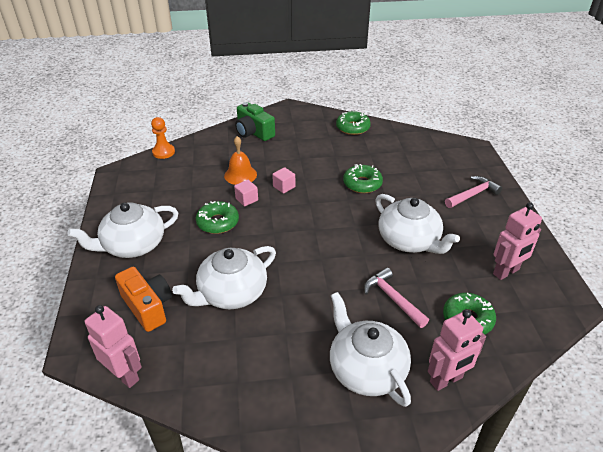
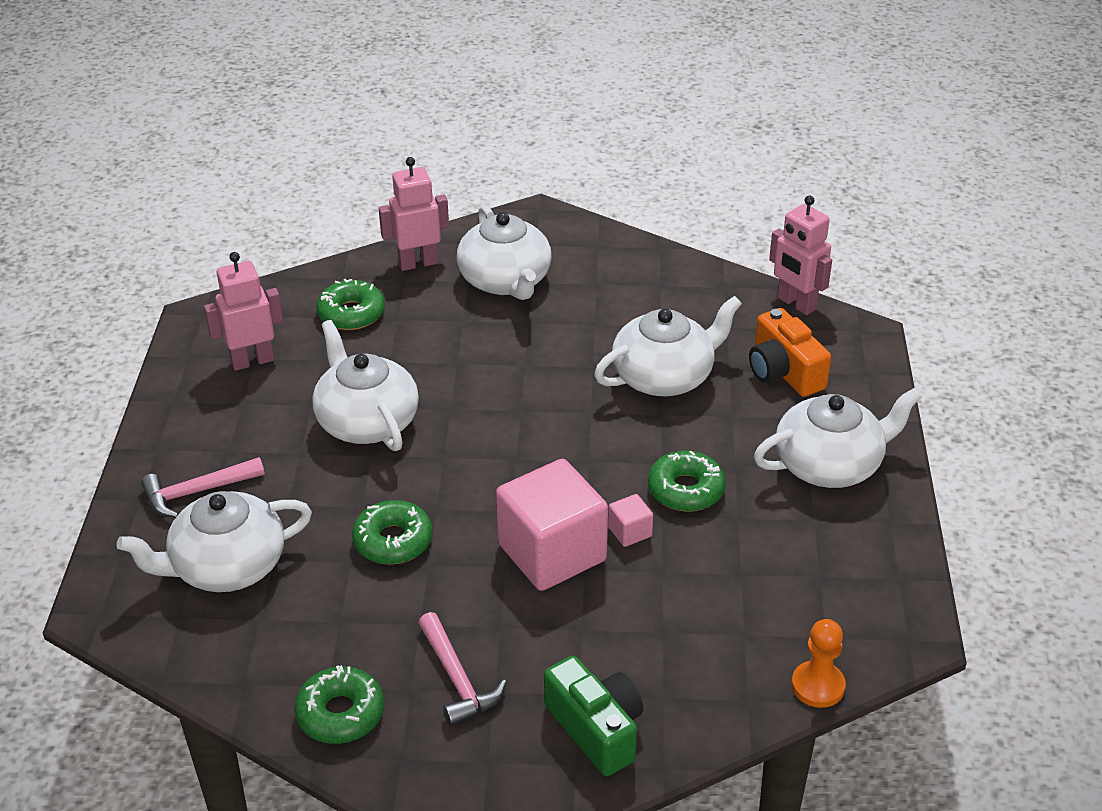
camera: 170 degrees left, 0 degrees up
(240, 175) = (638, 594): orange bell -> none
(284, 187) = (552, 552): pink cube -> pink cube, size x2.41
(392, 299) = (437, 346): pink hammer -> pink hammer (457, 679)
(432, 167) = (227, 566): none -> white teapot

